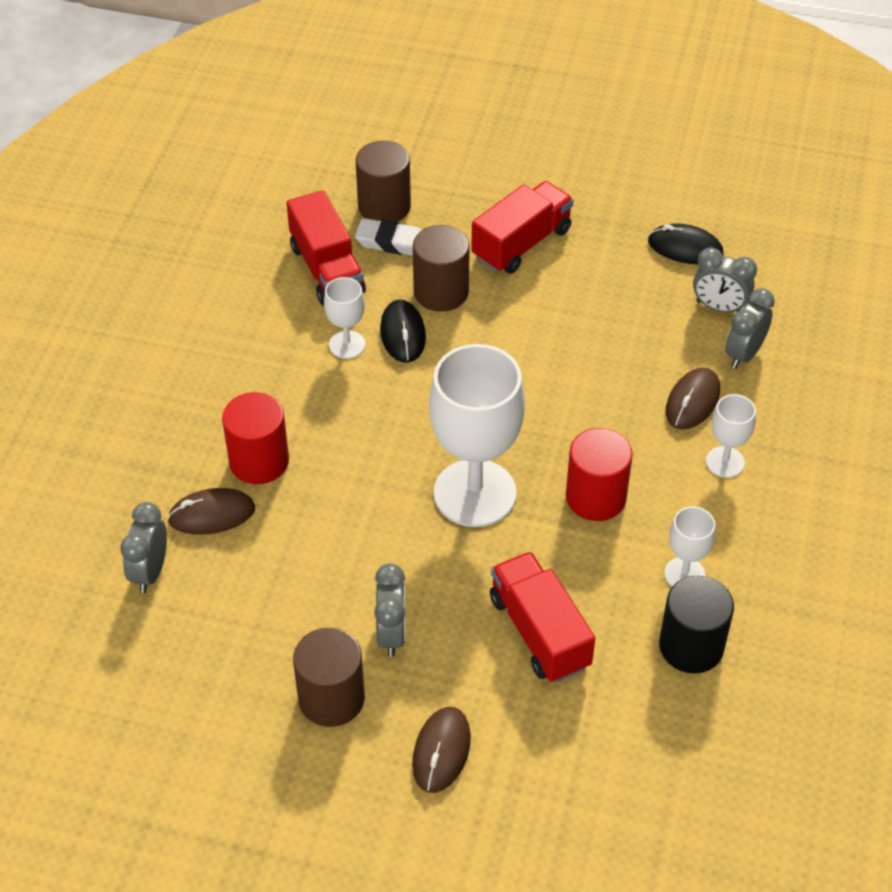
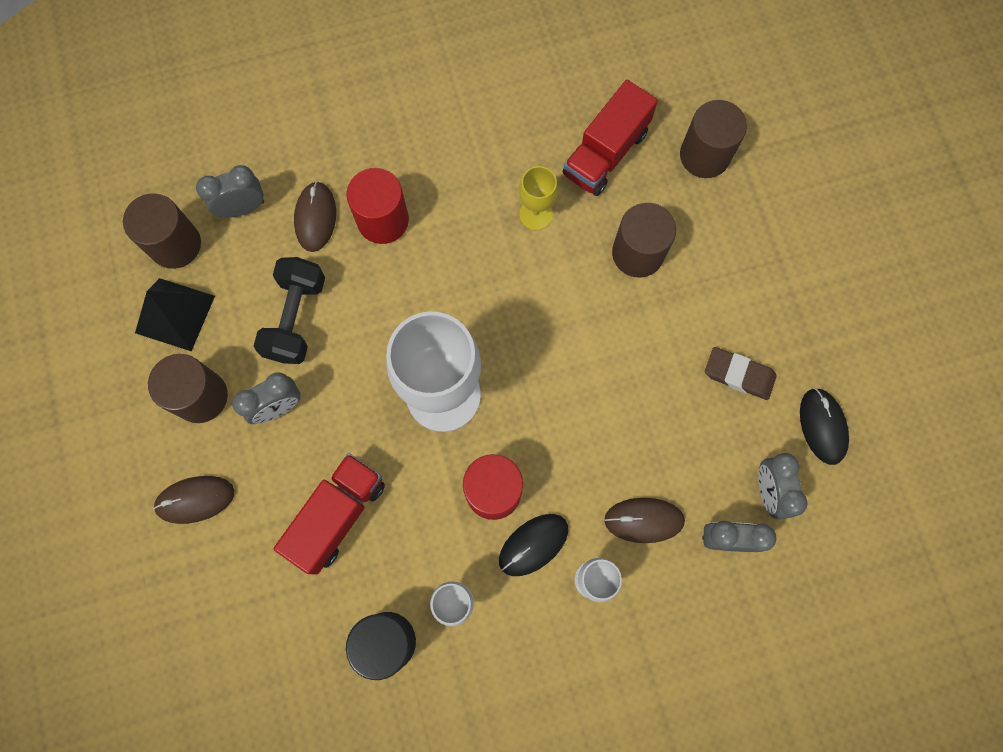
camera: 60 degrees right, 25 degrees up
(142, 650) = (175, 244): none -> brown cylinder
(212, 514) = (315, 218): brown mouse -> brown mouse turned 45 degrees clockwise
(221, 683) = (175, 314): none -> black pyramid
(307, 578) = (296, 318): none -> black dumbbell
(347, 345) = (536, 214): white goblet -> yellow goblet
(392, 242) = (668, 184): white eraser -> none
(403, 334) = (573, 249): black mouse -> black mouse (533, 545)
(521, 243) = (735, 286): red truck -> none
(603, 278) = (738, 375): none -> brown eraser

